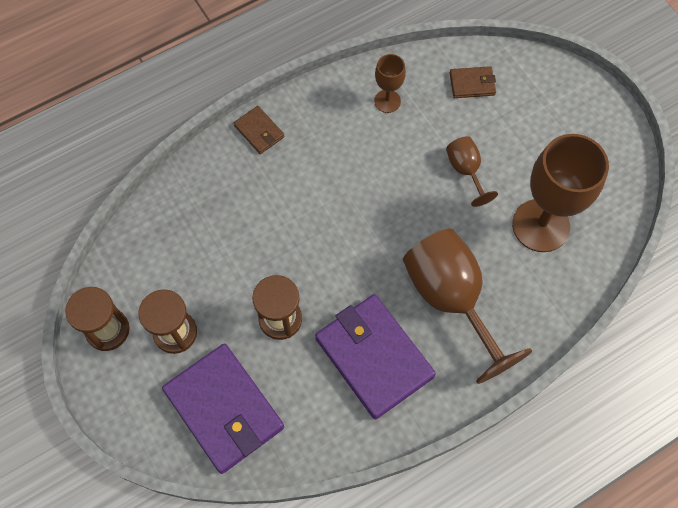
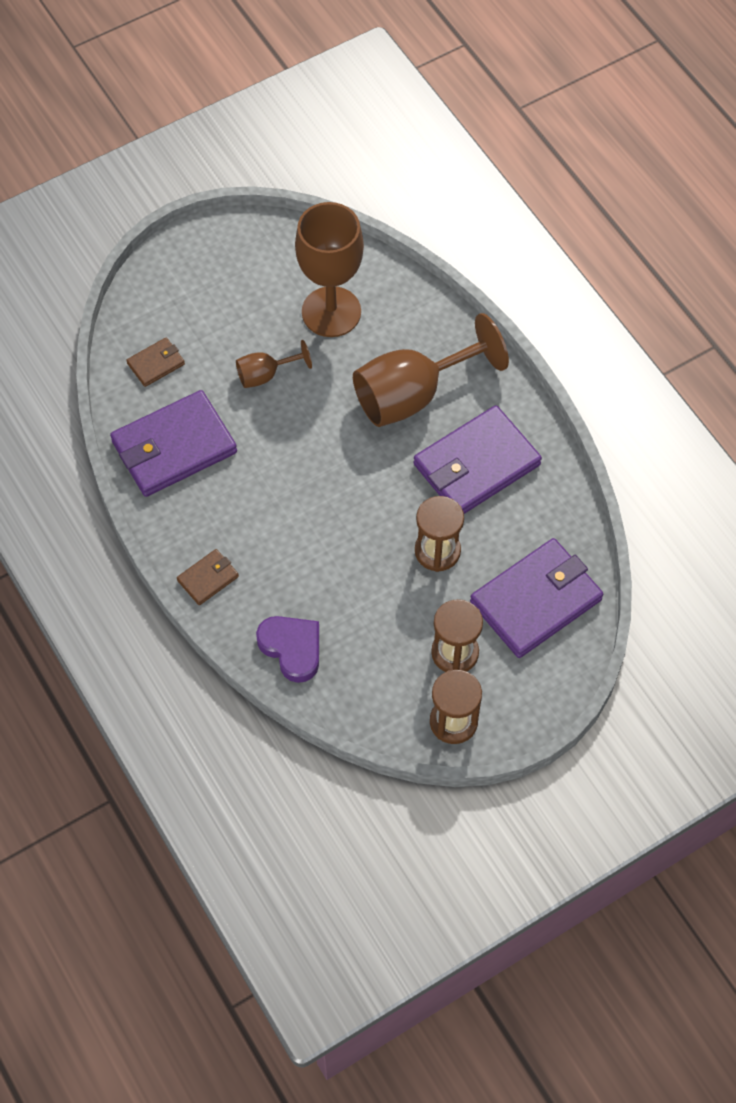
camera: 90 degrees left, 5 degrees down
(189, 197) = (292, 648): none -> purple heart
(387, 101) = (174, 447): brown goblet -> purple wallet
(472, 84) = (156, 364): brown wallet -> brown wallet turned 60 degrees clockwise

